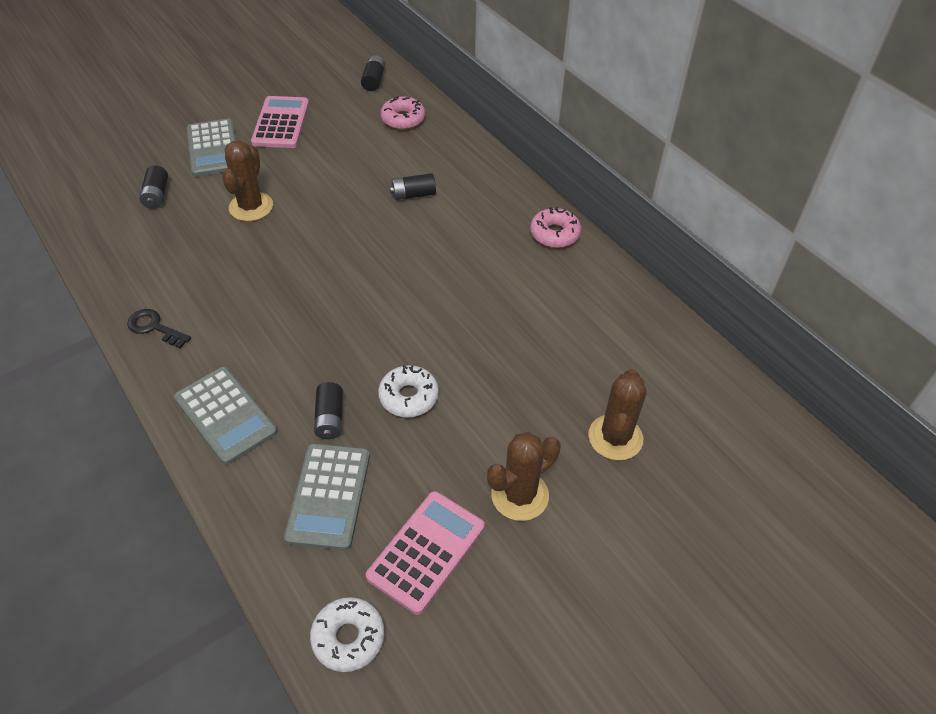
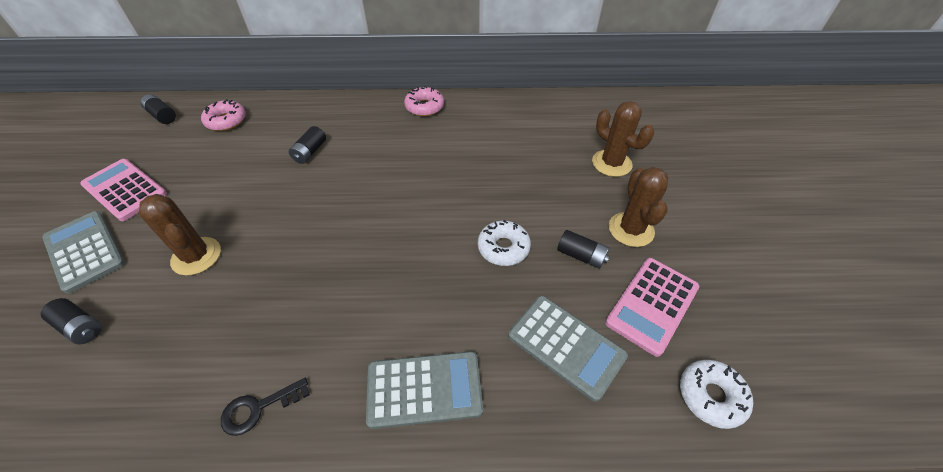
camera: 55 degrees left, 0 degrees up
(213, 148) = (84, 251): grey calculator -> grey calculator turned 150 degrees counterclockwise
(330, 418) = (487, 308): black battery -> black battery (581, 256)
(426, 551) = (652, 305): pink calculator -> pink calculator turned 120 degrees counterclockwise

